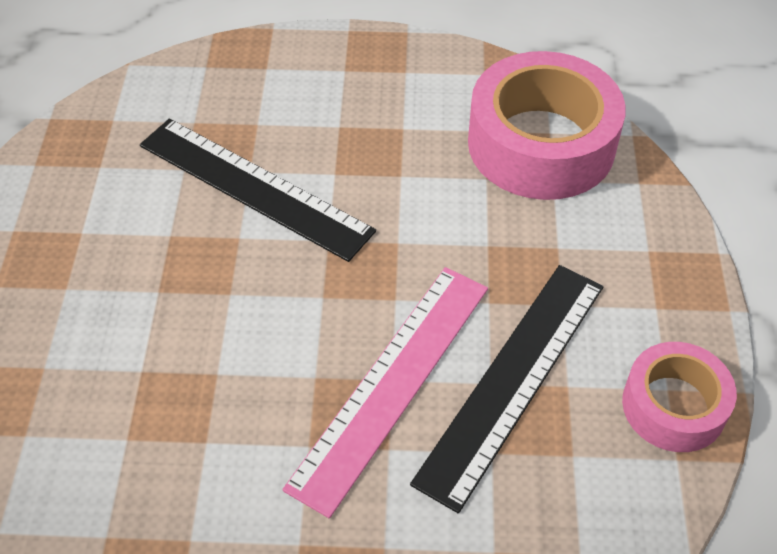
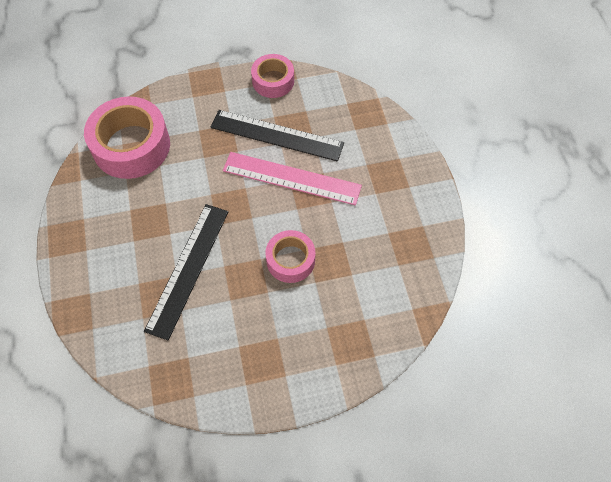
camera: 105 degrees left, 10 degrees up
(204, 340) = (290, 260): none -> pink tape

